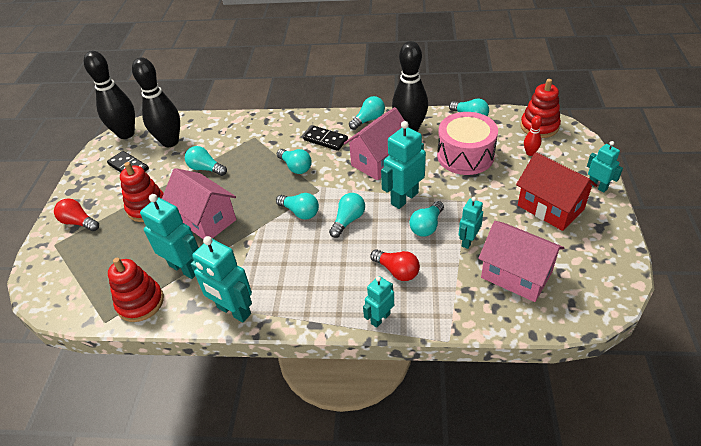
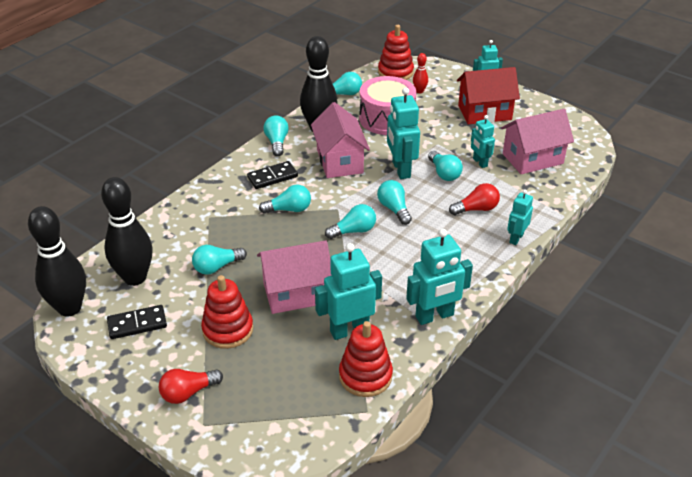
camera: 60 degrees left, 5 degrees down
(380, 318) = (516, 238): turquoise robot -> turquoise robot turned 45 degrees clockwise

